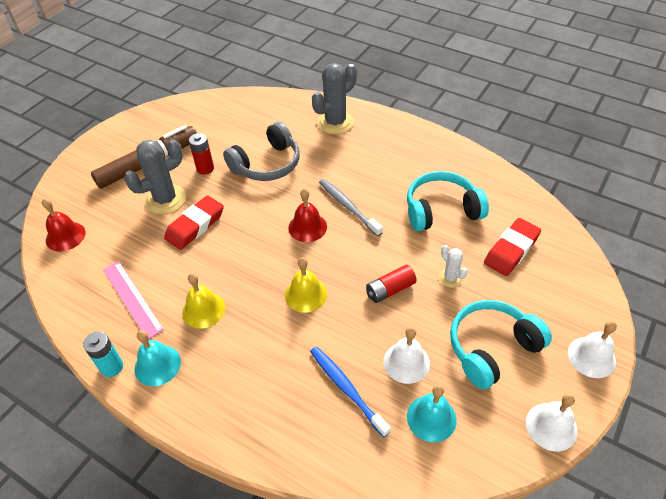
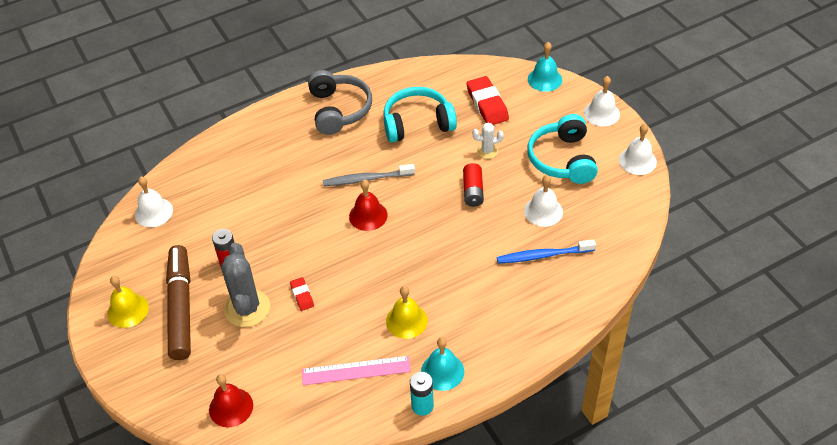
camera: 60 degrees left, 0 degrees up
(195, 226) = (302, 295): red eraser -> red eraser, size x0.53
(230, 107) = (153, 212): none -> white bell
(267, 164) = (265, 214): grey headphones -> grey headphones (339, 110)
(306, 294) = (440, 245): yellow bell -> yellow bell (128, 310)
(335, 122) = (253, 143): grey cactus -> none
(431, 418) = (595, 218): turquoise bell -> turquoise bell (545, 79)
(441, 210) = (417, 123): turquoise headphones -> turquoise headphones turned 60 degrees clockwise

